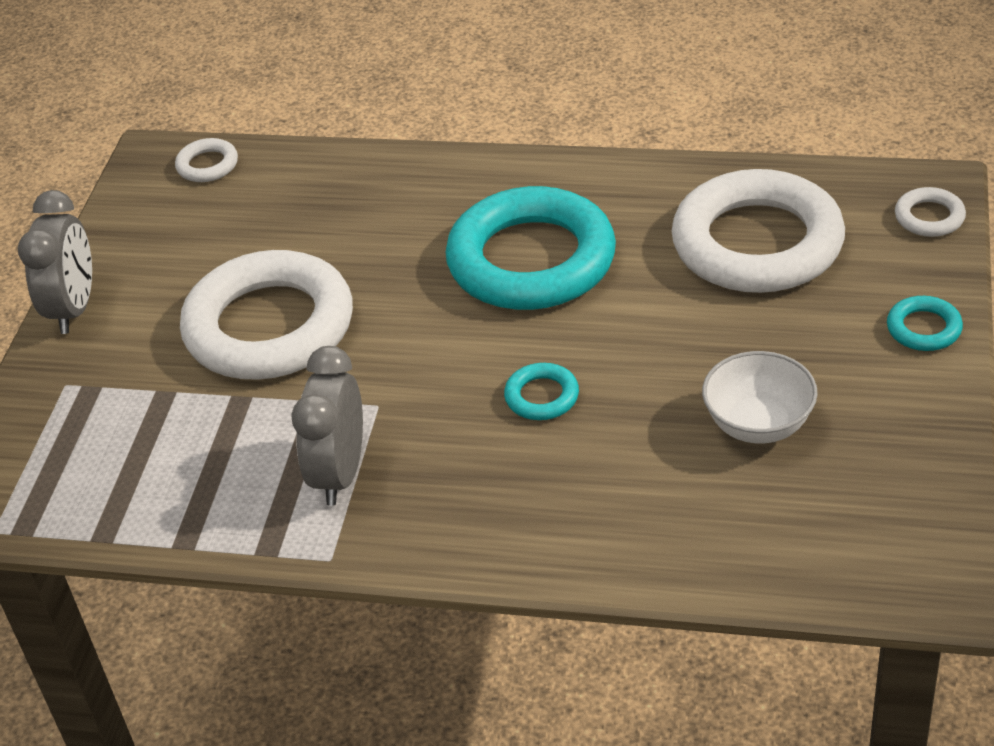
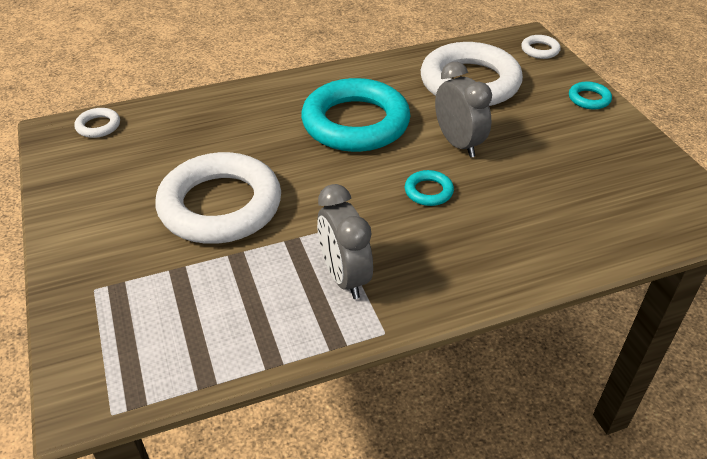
camera: 35 degrees left, 0 degrees up
(74, 309) = (63, 238): grey clock -> grey clock (458, 144)
(758, 424) = (558, 168): white bowl -> none

